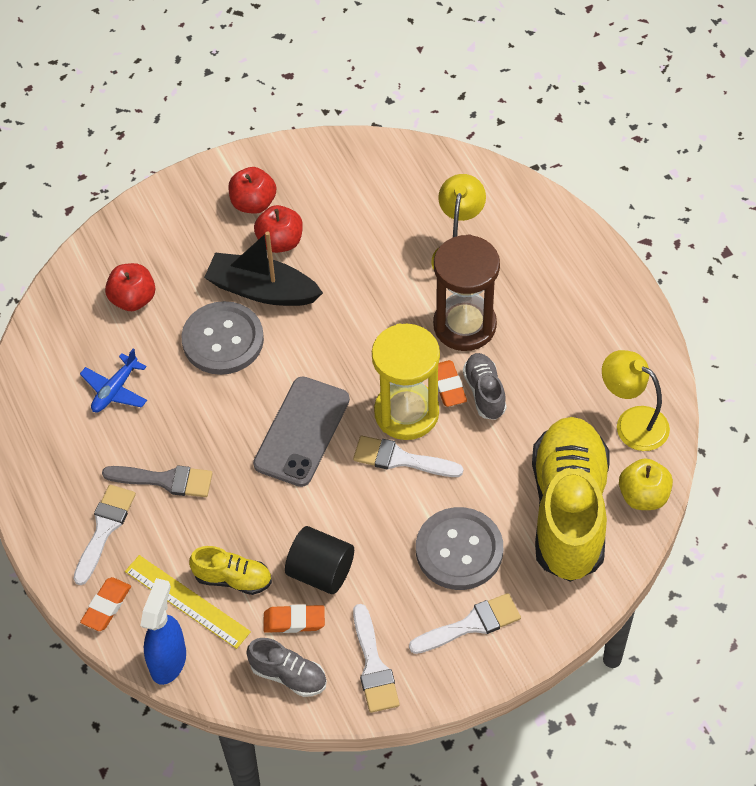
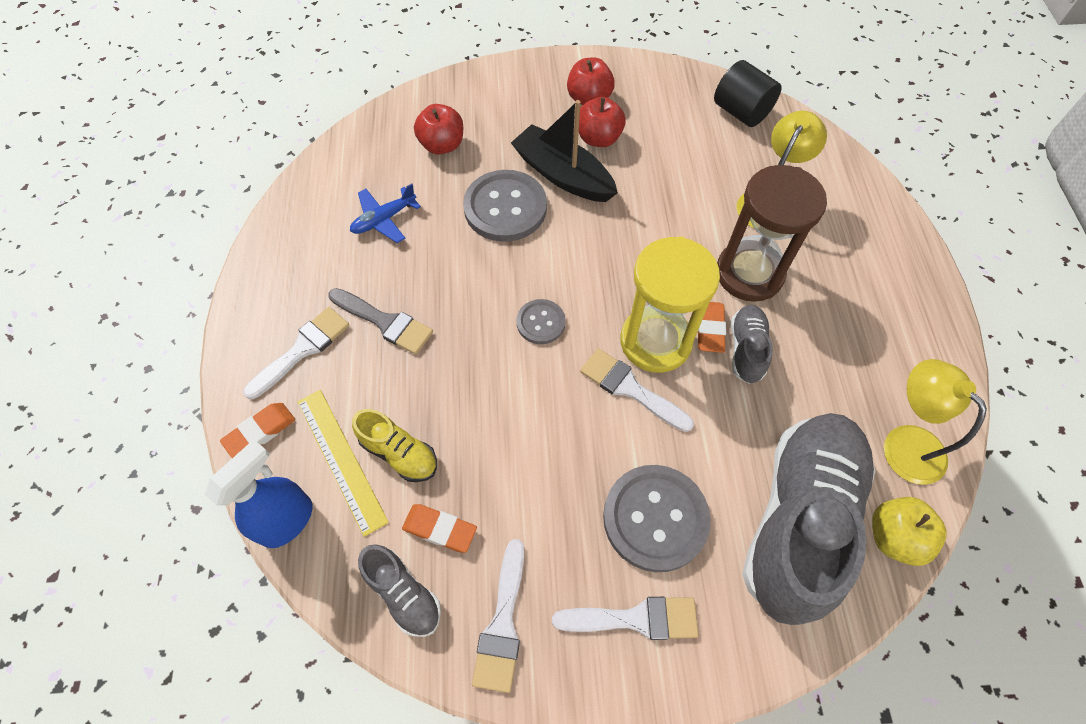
camera: 20 degrees right, 5 degrees up
(302, 432) = (541, 322): grey phone -> grey button
(321, 572) = (493, 482): black cylinder -> black cylinder (741, 112)
(568, 510) = (798, 520): yellow shoe -> grey shoe

